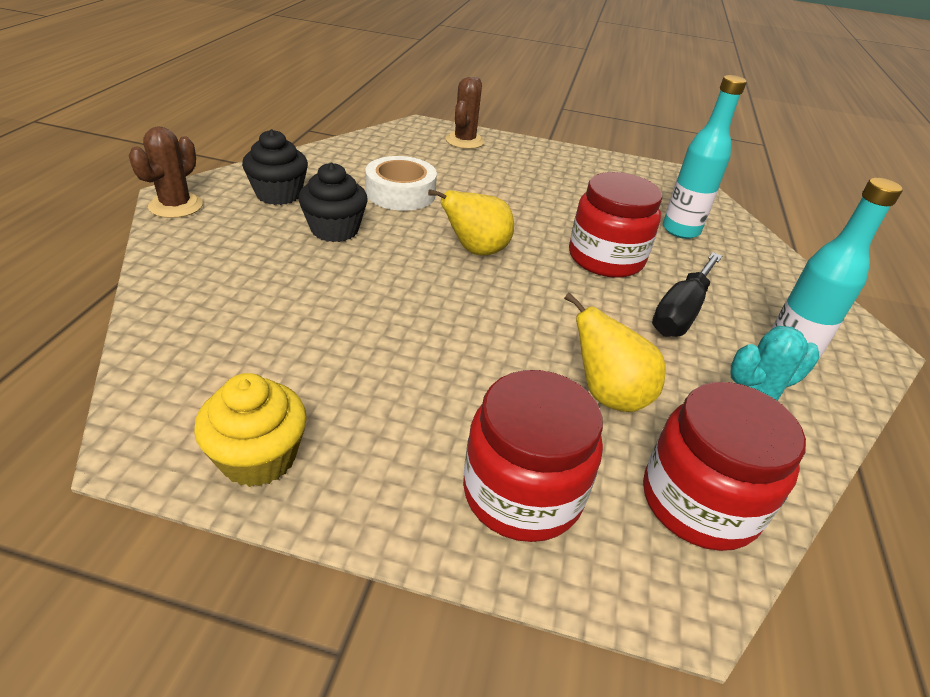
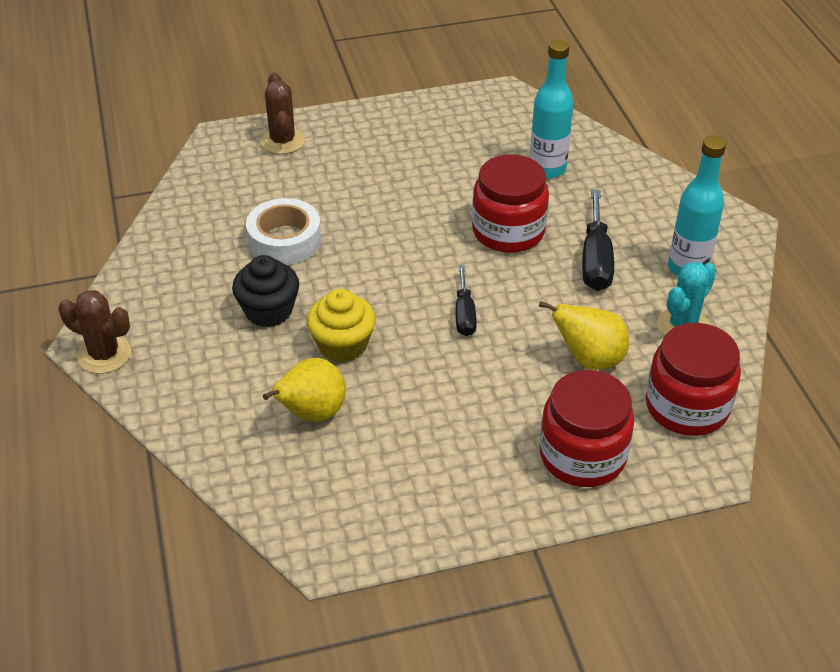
camera: 25 degrees left, 5 degrees up
(176, 206) = (104, 354): brown cactus -> brown cactus turned 60 degrees counterclockwise
(258, 457) = (405, 519): yellow cupcake -> yellow cupcake (342, 345)
(279, 194) = (179, 296): black cupcake -> none
(475, 251) = (402, 275): yellow pear -> yellow pear (311, 414)
(506, 301) = (464, 314): none -> black screwdriver

